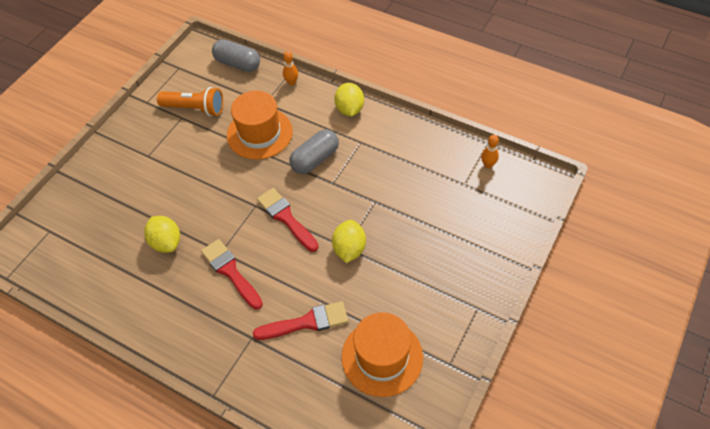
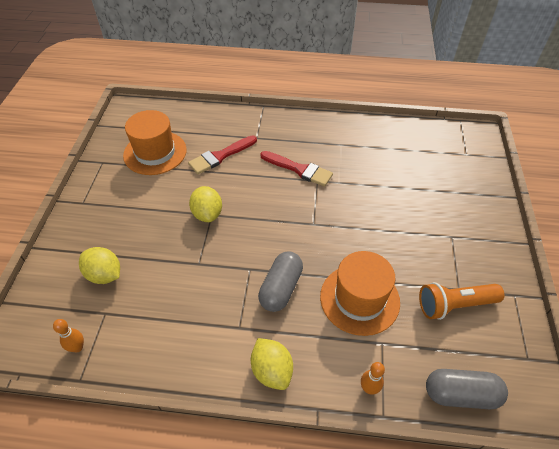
camera: 155 degrees right, 5 degrees down
(166, 242) = (367, 173): yellow lemon -> yellow lemon (104, 275)
(286, 218) = (278, 222): red brush -> none

